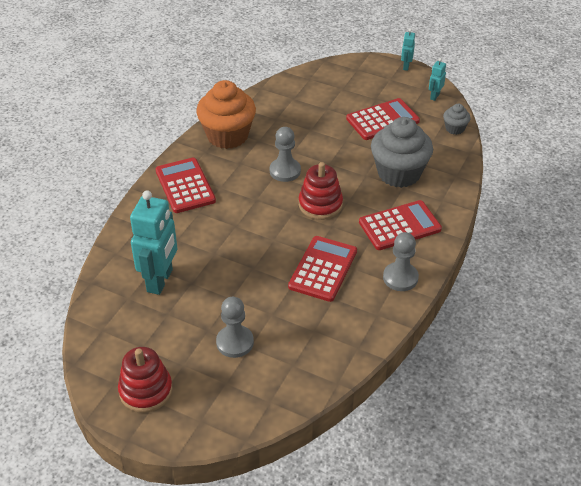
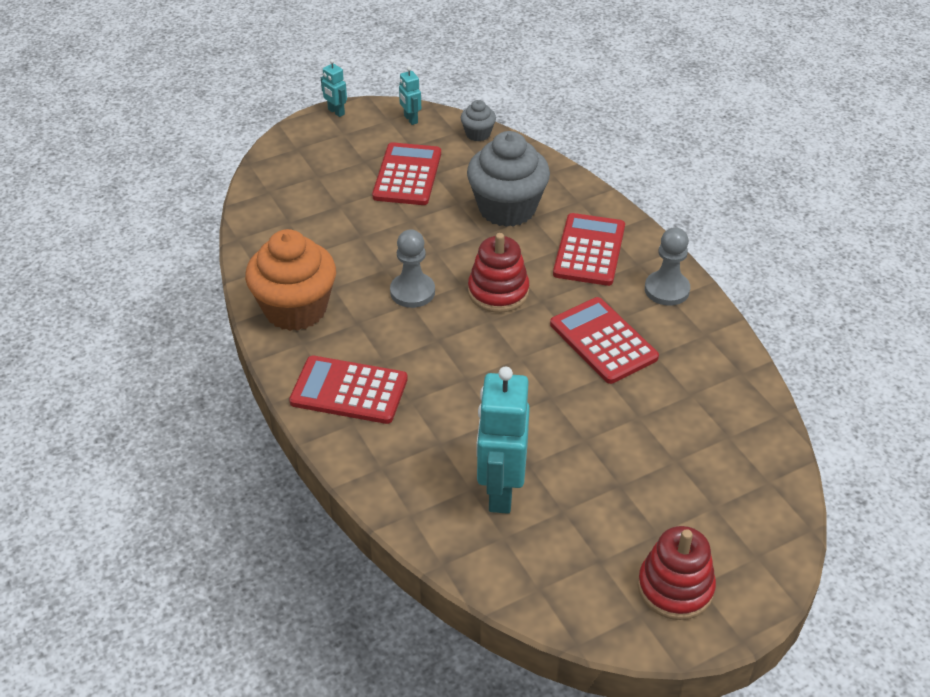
camera: 55 degrees left, 0 degrees up
(160, 281) = (500, 492): turquoise robot -> turquoise robot turned 135 degrees counterclockwise
(235, 342) = (658, 470): grey pawn -> none

